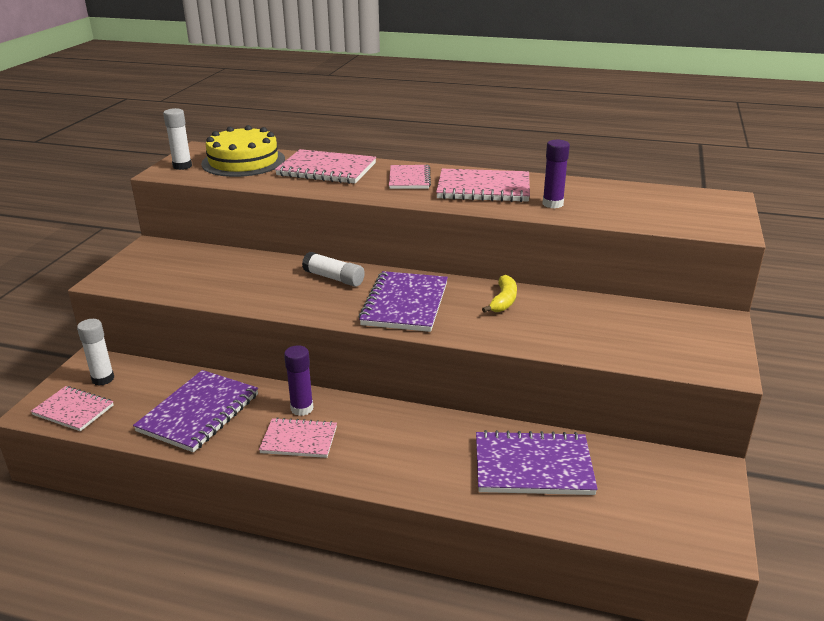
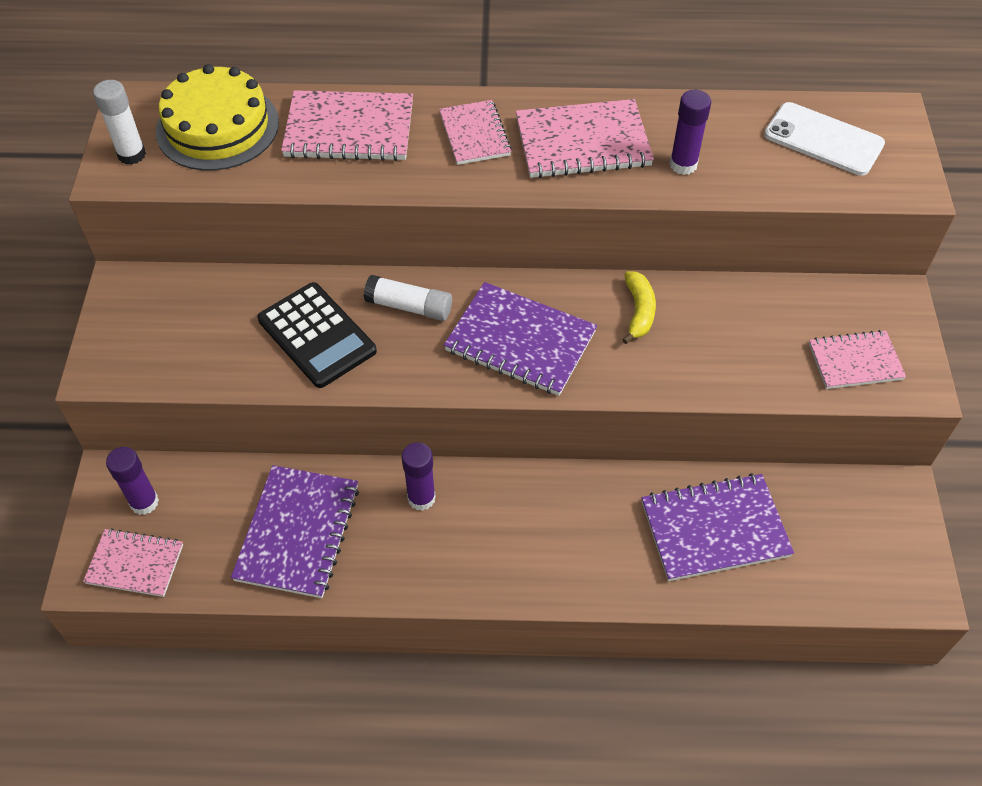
camera: 15 degrees left, 25 degrees up
(103, 379) = (144, 502): white glue stick -> purple glue stick
(261, 283) = (317, 335): none -> black calculator
(299, 440) = (438, 549): pink notebook -> pink notebook (855, 362)
(405, 304) = (520, 341): purple notebook -> purple notebook turned 60 degrees counterclockwise
(666, 204) = (823, 139): none -> white phone

